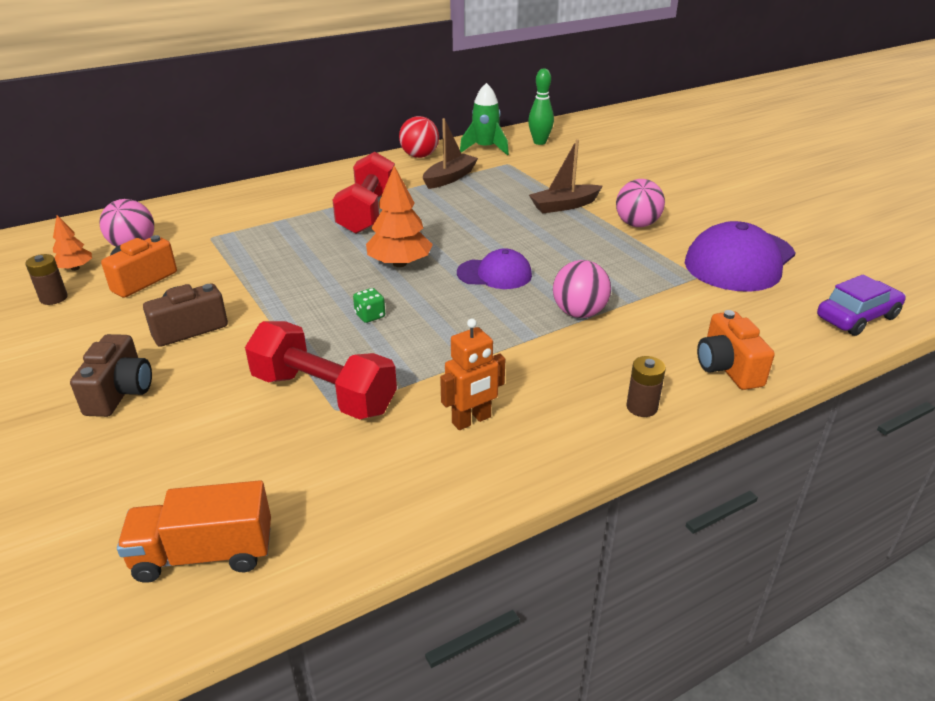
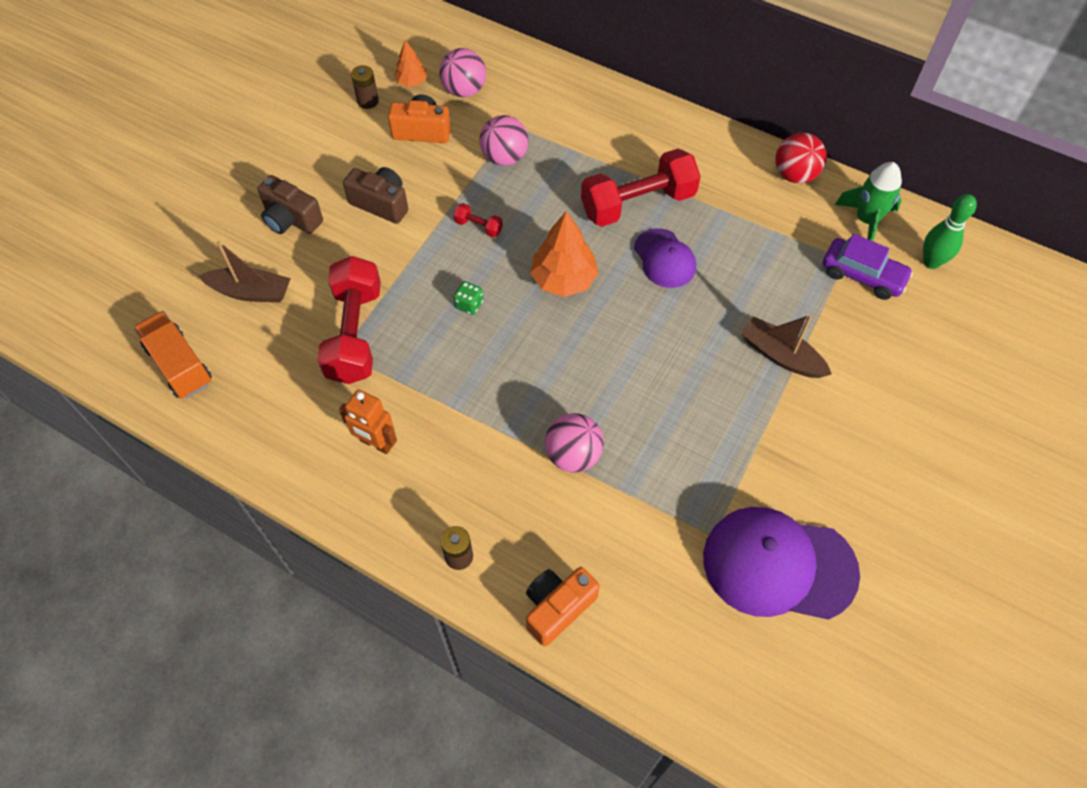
camera: 60 degrees right, 25 degrees up
(120, 392) = (291, 219): brown camera -> brown camera turned 60 degrees clockwise
(291, 285) = (478, 226): none -> red dumbbell
(449, 178) = (764, 227): brown boat -> brown boat (251, 292)
(494, 274) = (595, 359): purple cap -> purple cap (664, 259)
(637, 224) = (789, 440): pink ball -> pink ball (504, 157)
(857, 317) = (729, 710): purple car -> purple car (862, 275)

